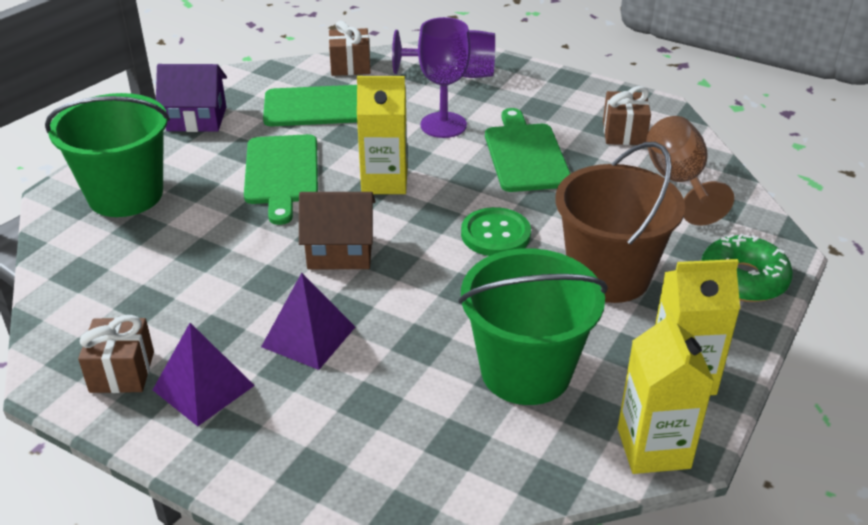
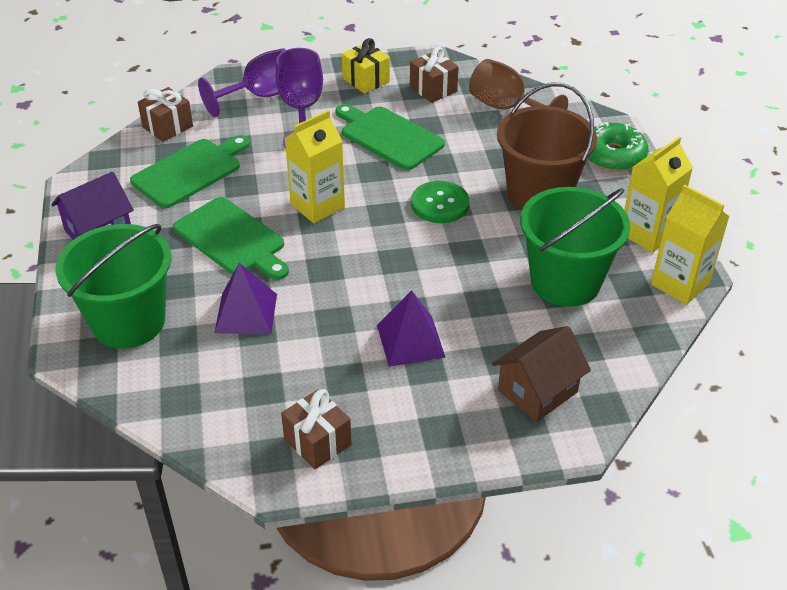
camera: 40 degrees left, 5 degrees up
(203, 387) = (388, 415): purple pyramid -> purple pyramid (246, 313)
(340, 252) = (354, 272): brown house -> brown house (537, 391)
(567, 99) = (366, 80): none -> yellow gift

